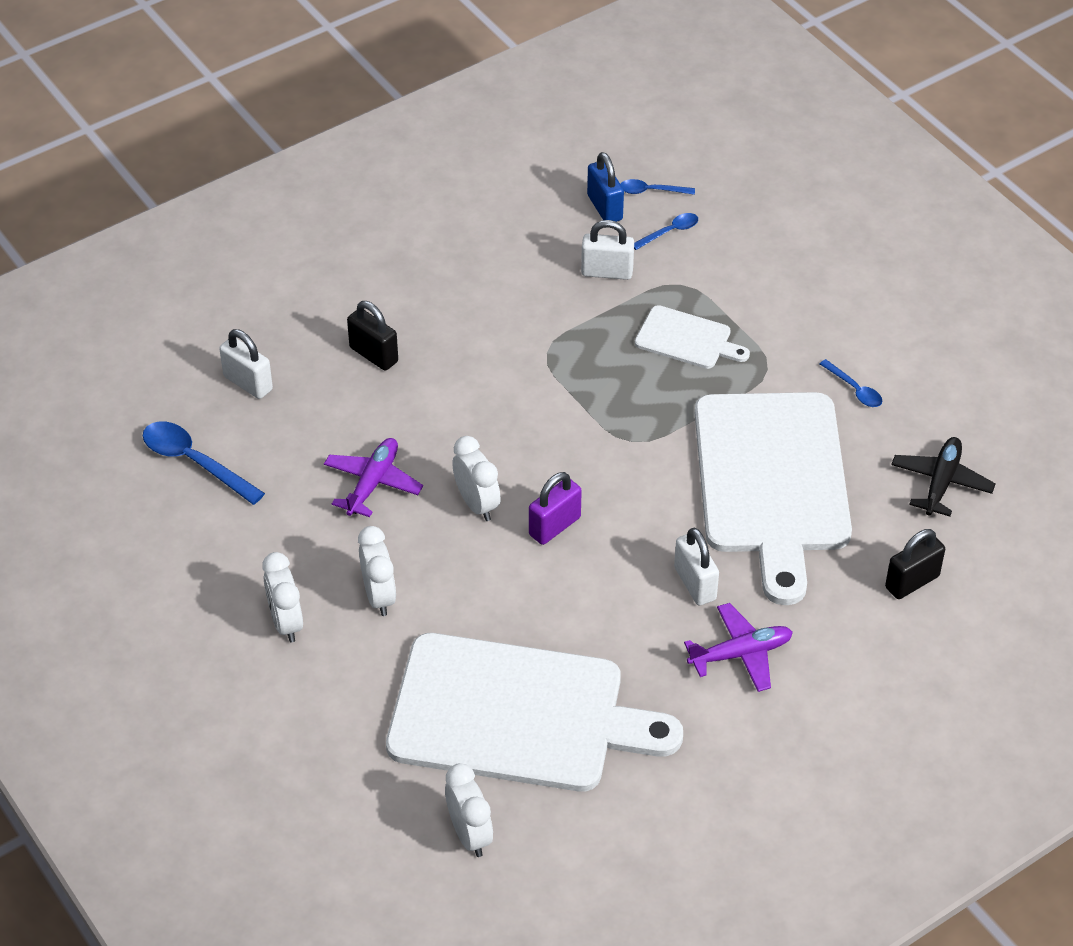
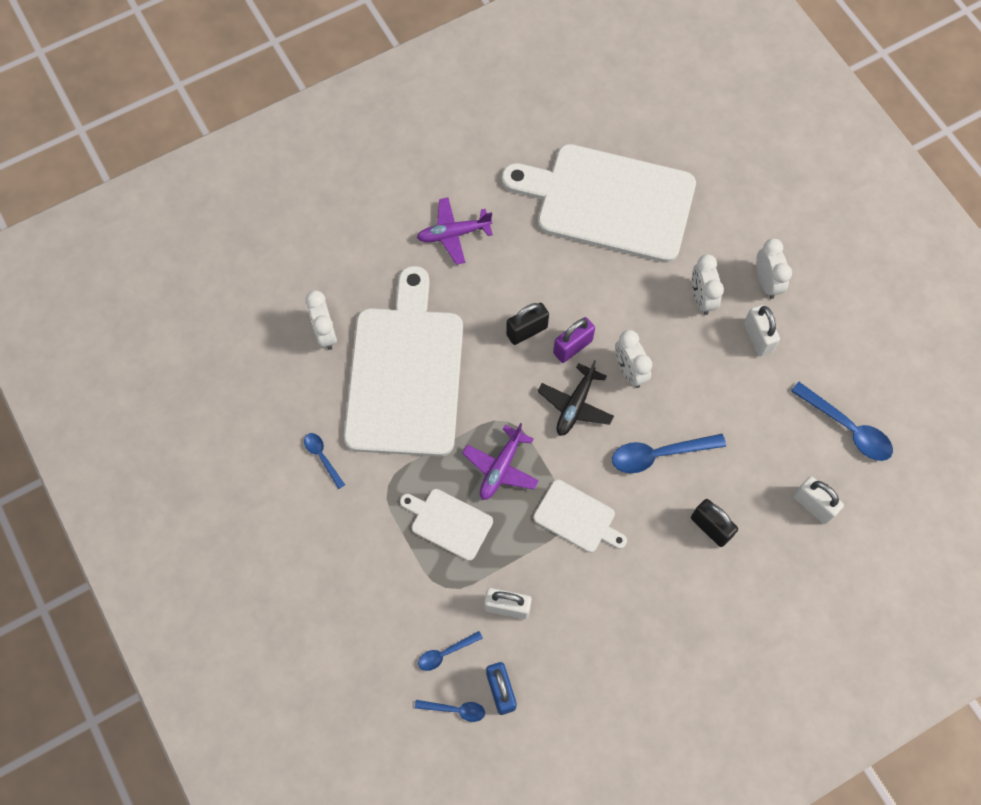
camera: 175 degrees left, 20 degrees up
(373, 483) = (708, 397): purple plane -> purple plane (501, 468)
(436, 420) = (659, 454): none -> blue spoon
(469, 834) = (642, 125): white clock -> white clock (325, 333)
(534, 353) = (577, 518): none -> white cutting board
(695, 584) = (476, 290): white padlock -> white padlock (757, 337)
(912, 582) = (323, 280): black padlock -> black padlock (527, 331)
(941, 482) = (278, 362): black plane -> black plane (575, 405)

